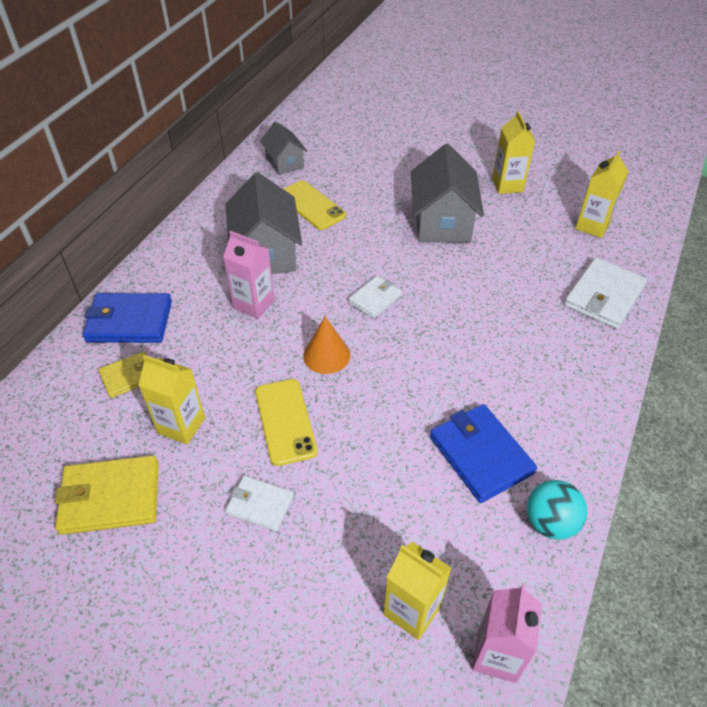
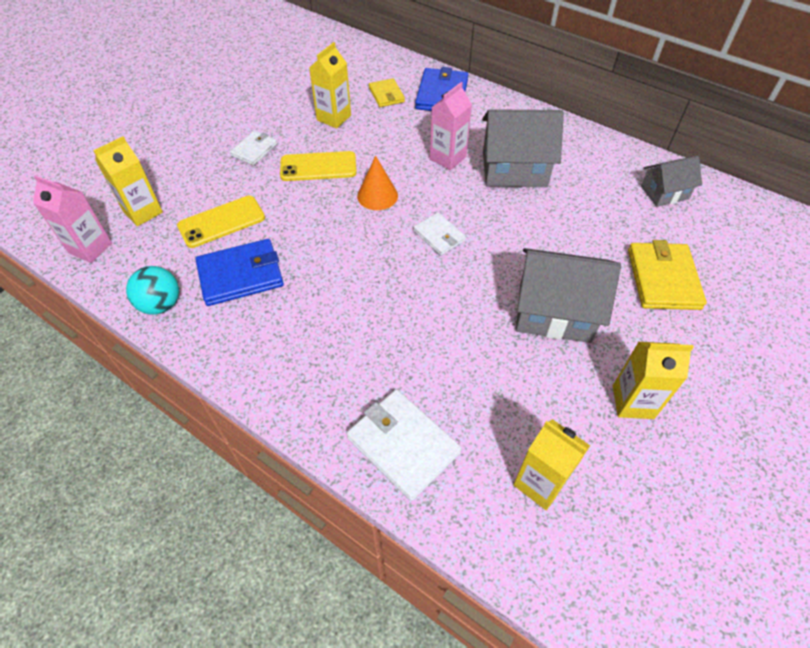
camera: 100 degrees right, 5 degrees up
(110, 497) = (289, 90): yellow wallet -> yellow wallet (663, 279)
(311, 205) = (587, 206): yellow phone -> yellow phone (222, 222)

